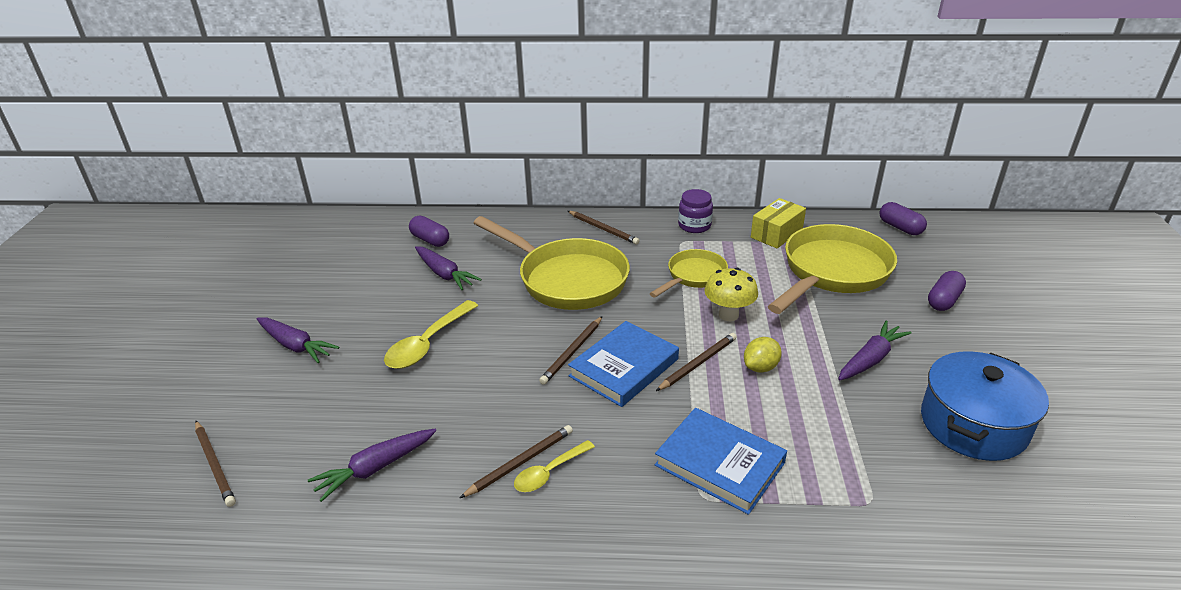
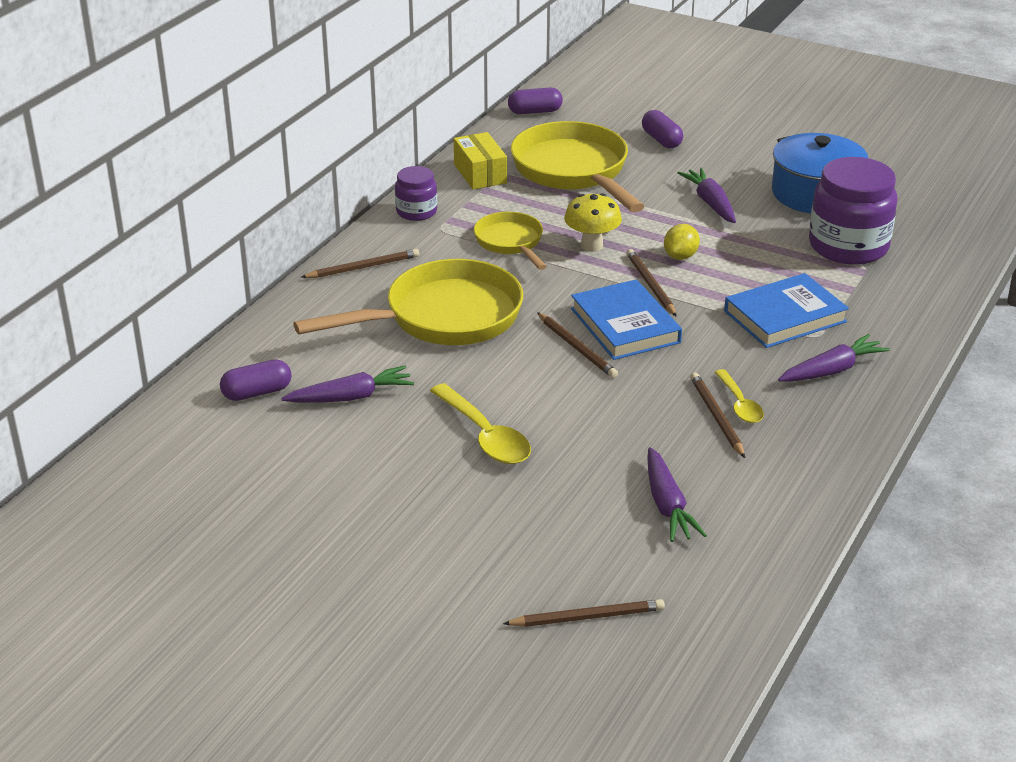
camera: 65 degrees left, 0 degrees up
(296, 346) = (405, 535): purple carrot -> purple carrot (832, 370)
(760, 367) = (680, 256): yellow lemon -> yellow lemon turned 45 degrees clockwise
(897, 477) = (848, 246): none -> purple jar

